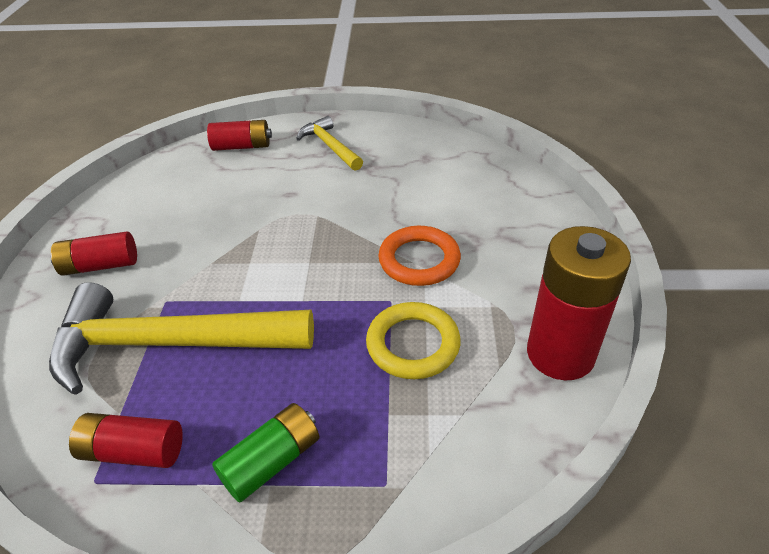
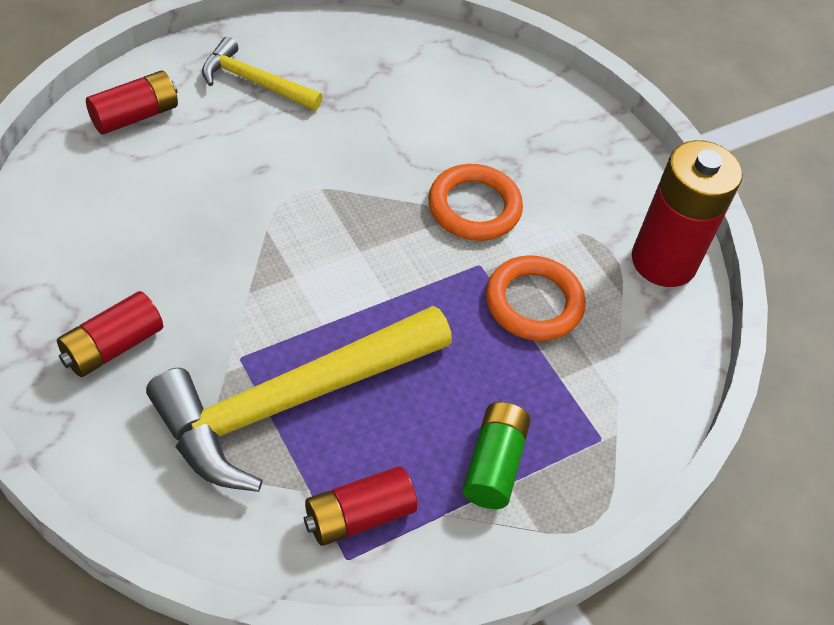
camera: 40 degrees left, 10 degrees up
(413, 344) = (534, 303): yellow ring -> orange ring

